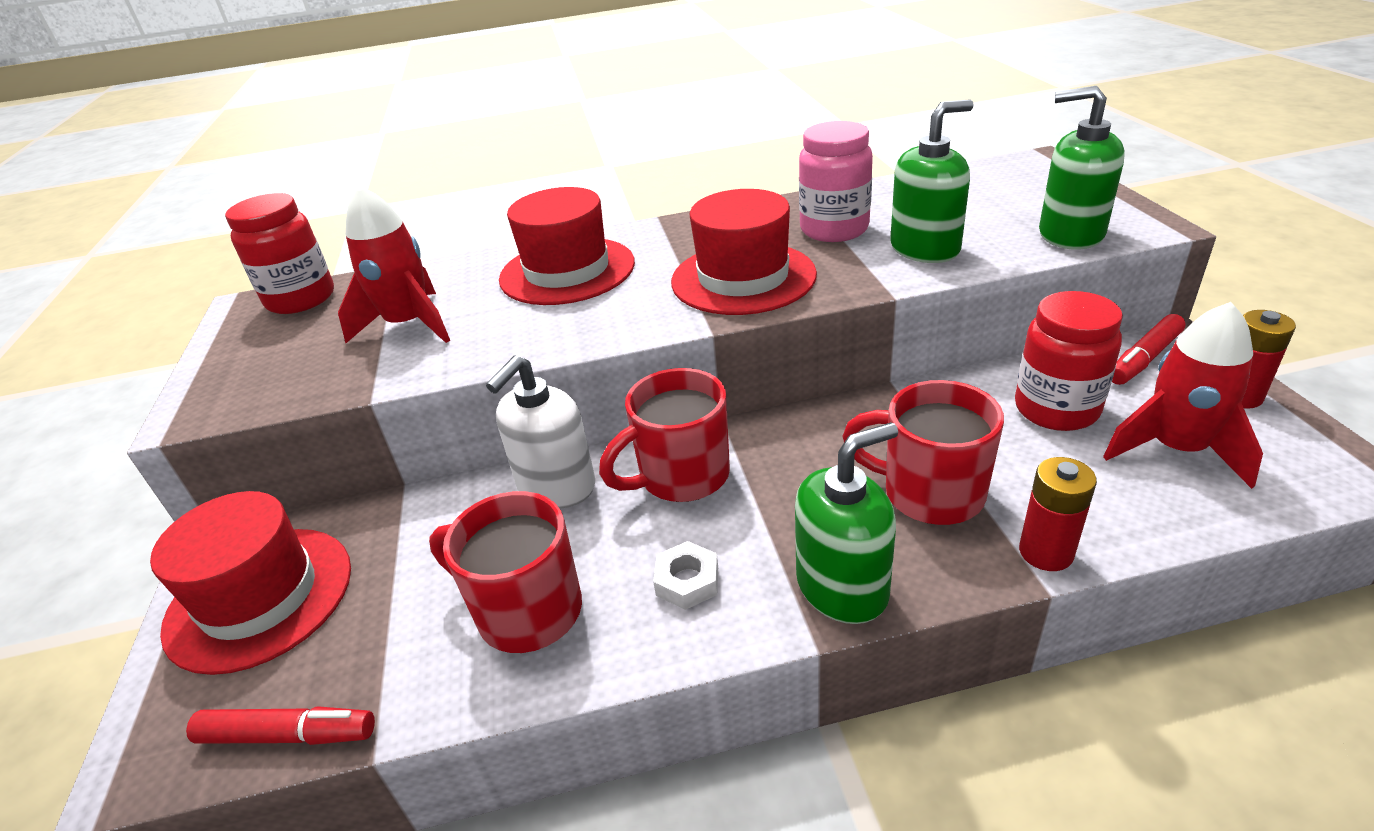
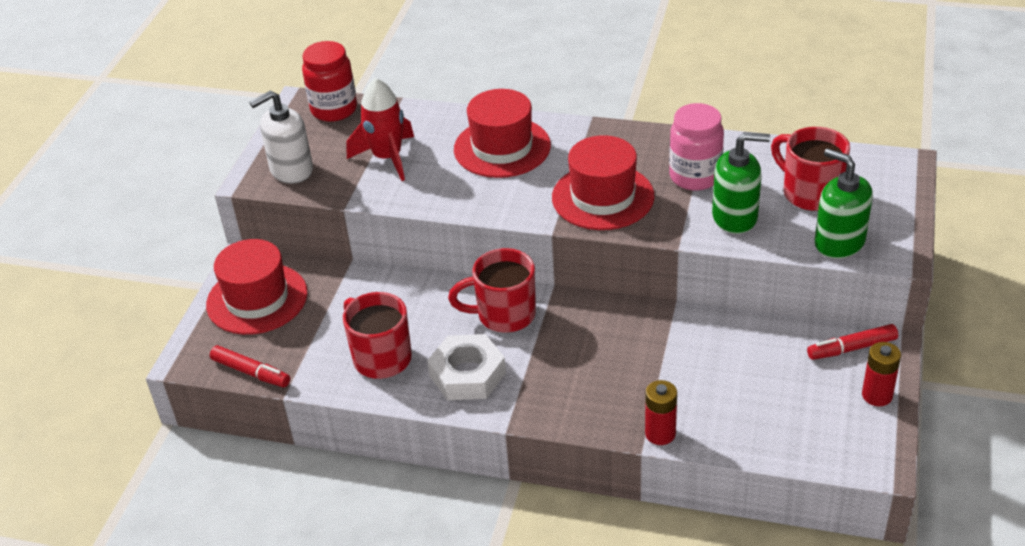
camera: 25 degrees right, 5 degrees up
(556, 486) = (432, 294): white soap dispenser -> white soap dispenser (291, 170)
(687, 581) = (467, 374): white nut -> white nut, size x1.89
(842, 587) = (541, 408): green soap dispenser -> none
(929, 493) = (631, 379): red mug -> red mug (809, 193)
(1056, 409) = (756, 359): red jar -> none
(1176, 449) = (797, 411): red rocket -> none

